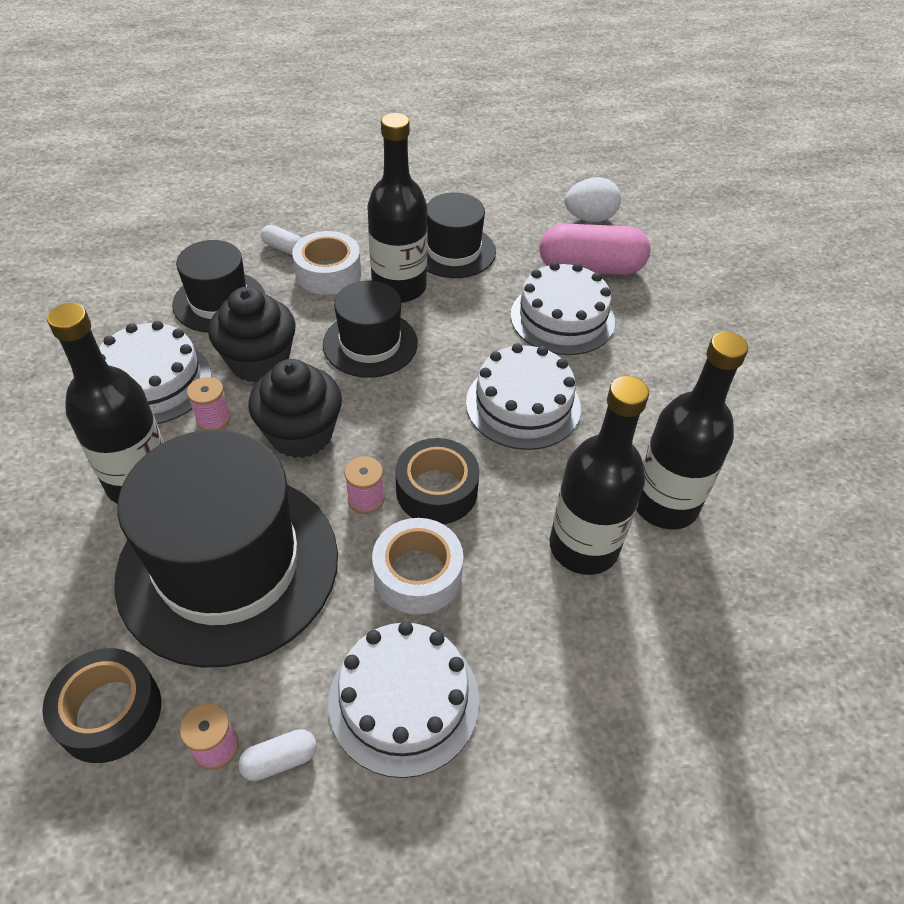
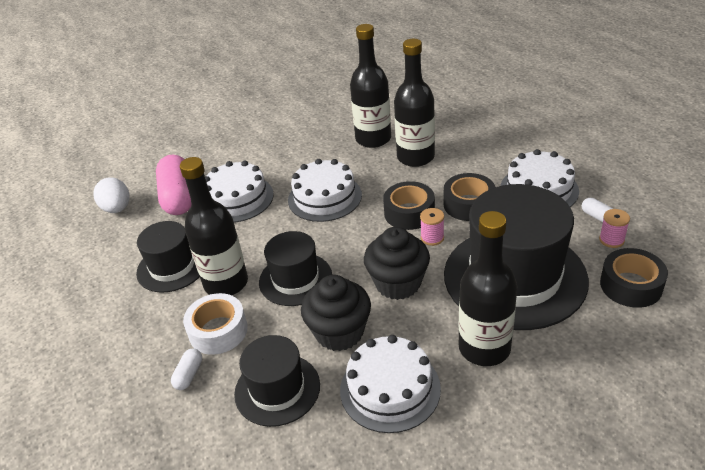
camera: 100 degrees left, 10 degrees down
(213, 419) = (408, 334): pink spool -> none
(417, 574) = (468, 204): white tape -> black tape

